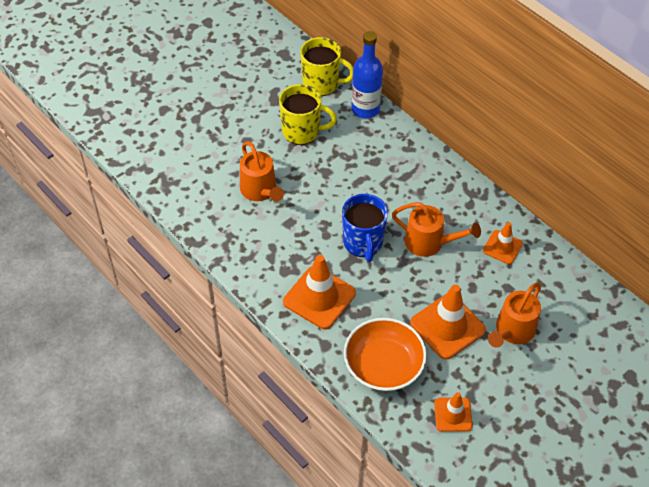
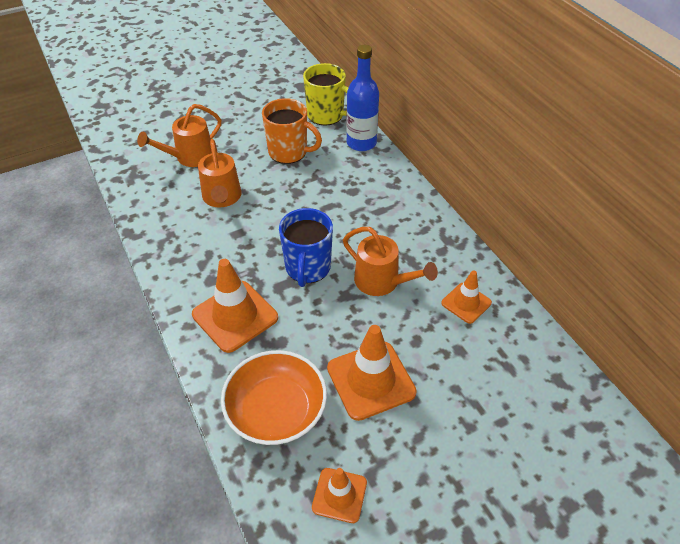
camera: 15 degrees right, 5 degrees down
(302, 131) = (289, 152): yellow mug -> orange mug
(512, 331) = (449, 404): orange watering can -> orange watering can (189, 157)

